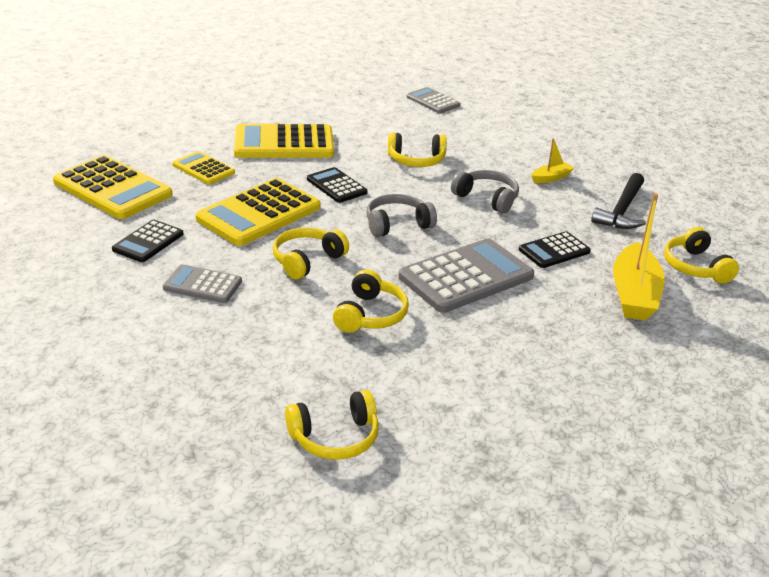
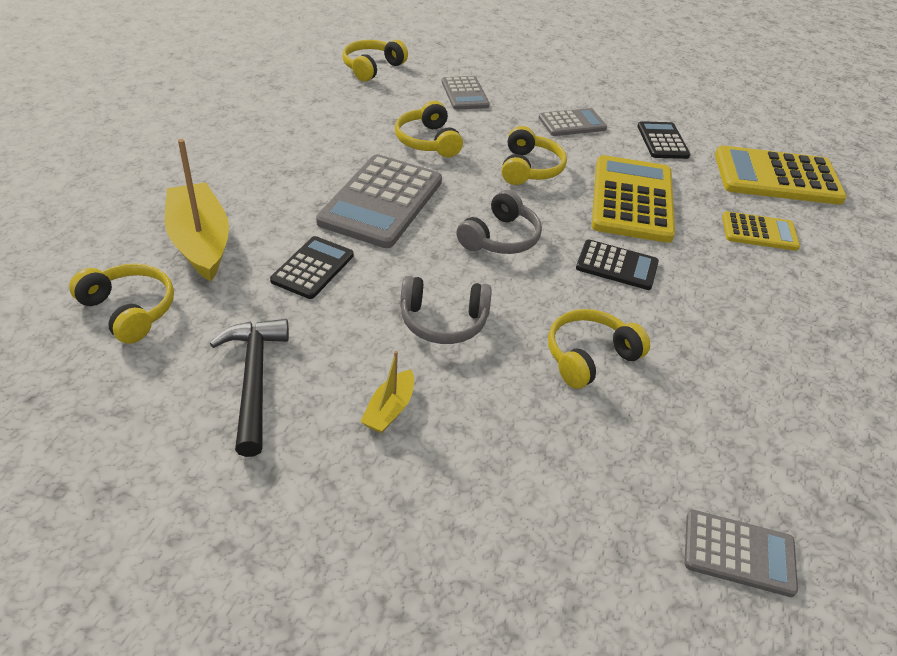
camera: 145 degrees right, 10 degrees up
(266, 356) = (464, 94): none -> grey calculator
(284, 143) = (760, 311): yellow calculator -> none

